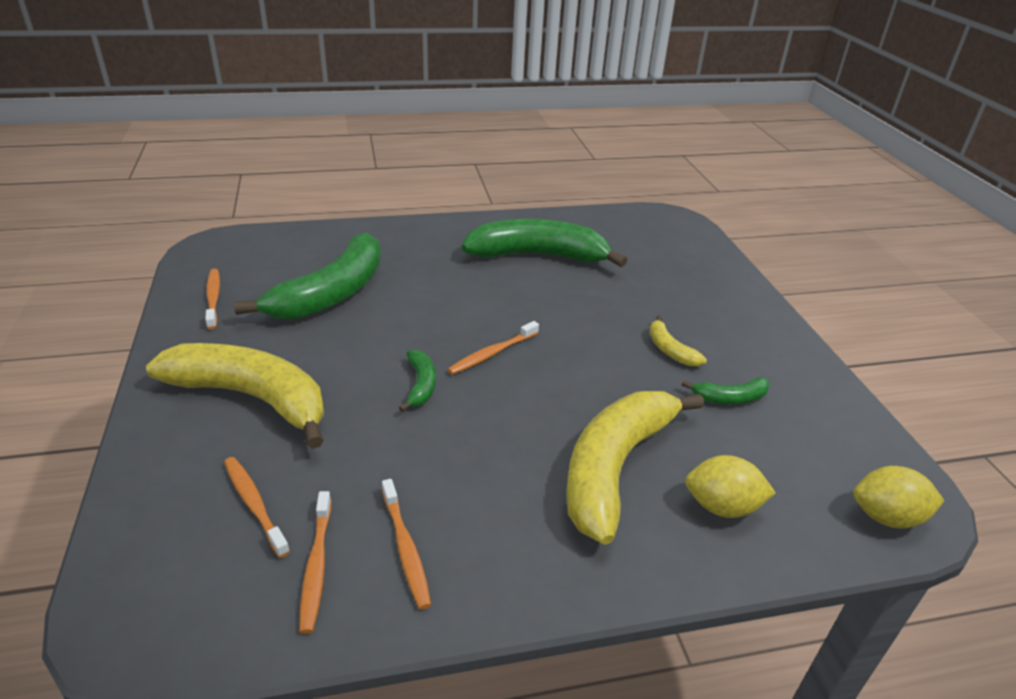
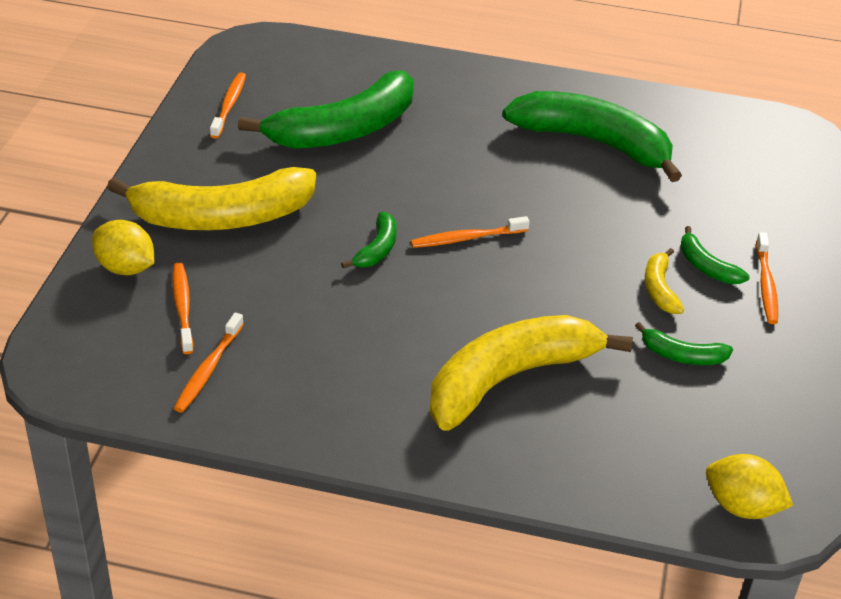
camera: 25 degrees right, 5 degrees up
(253, 398) = (221, 217): yellow banana -> yellow banana turned 120 degrees clockwise
(405, 548) = (284, 380): orange toothbrush -> orange toothbrush (766, 284)
(688, 323) = (706, 266): none -> green banana
(722, 506) = (584, 443): yellow lemon -> yellow lemon (125, 268)

